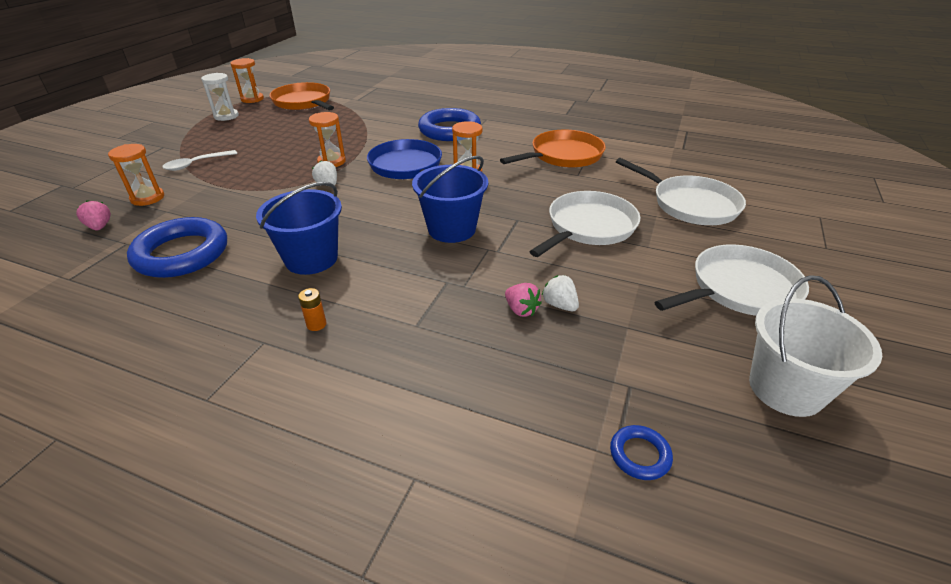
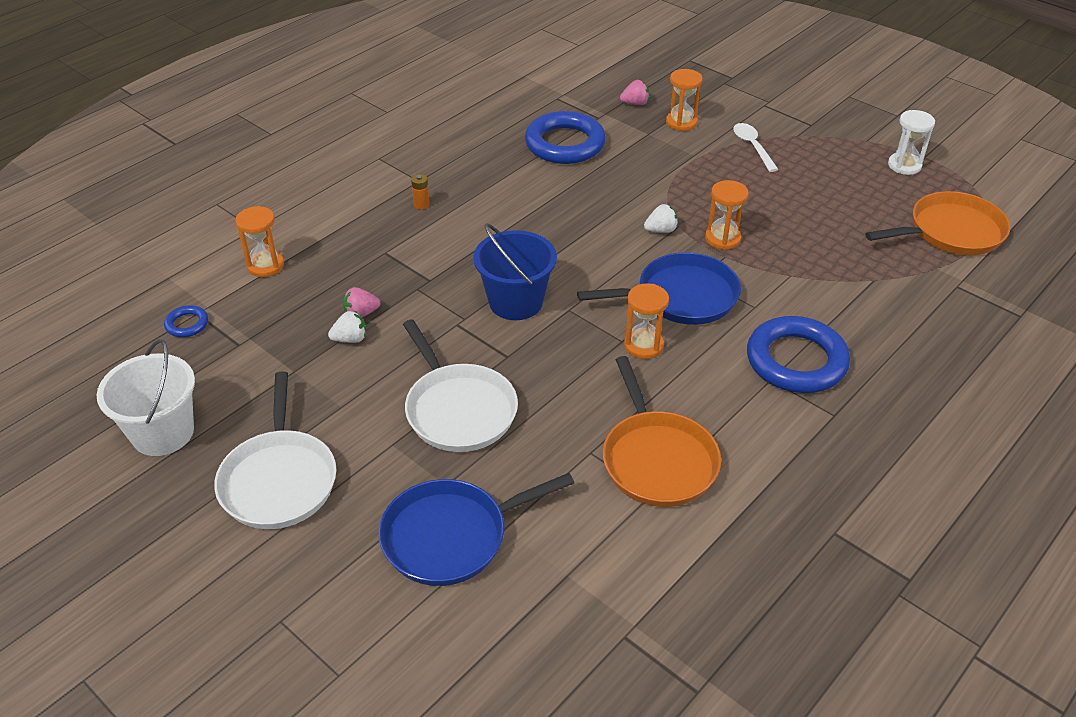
camera: 110 degrees right, 5 degrees up
(252, 99) = (973, 187): orange hourglass -> orange hourglass (265, 265)
(311, 259) = (515, 209): blue bucket -> none
(691, 204) = (451, 536): white pan -> blue pan

